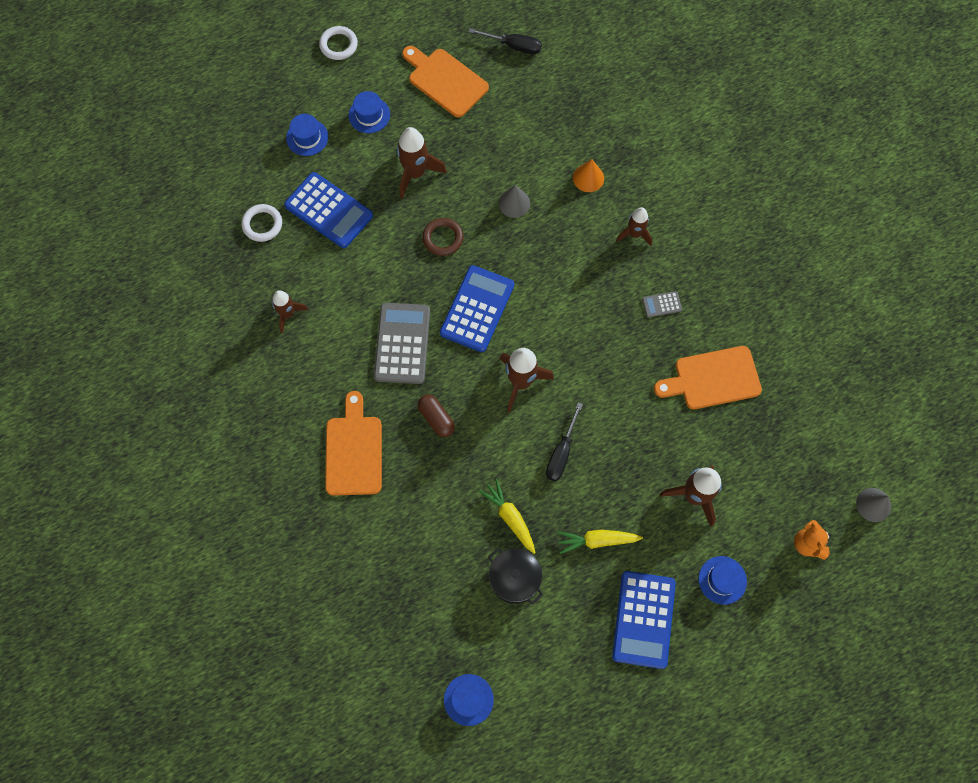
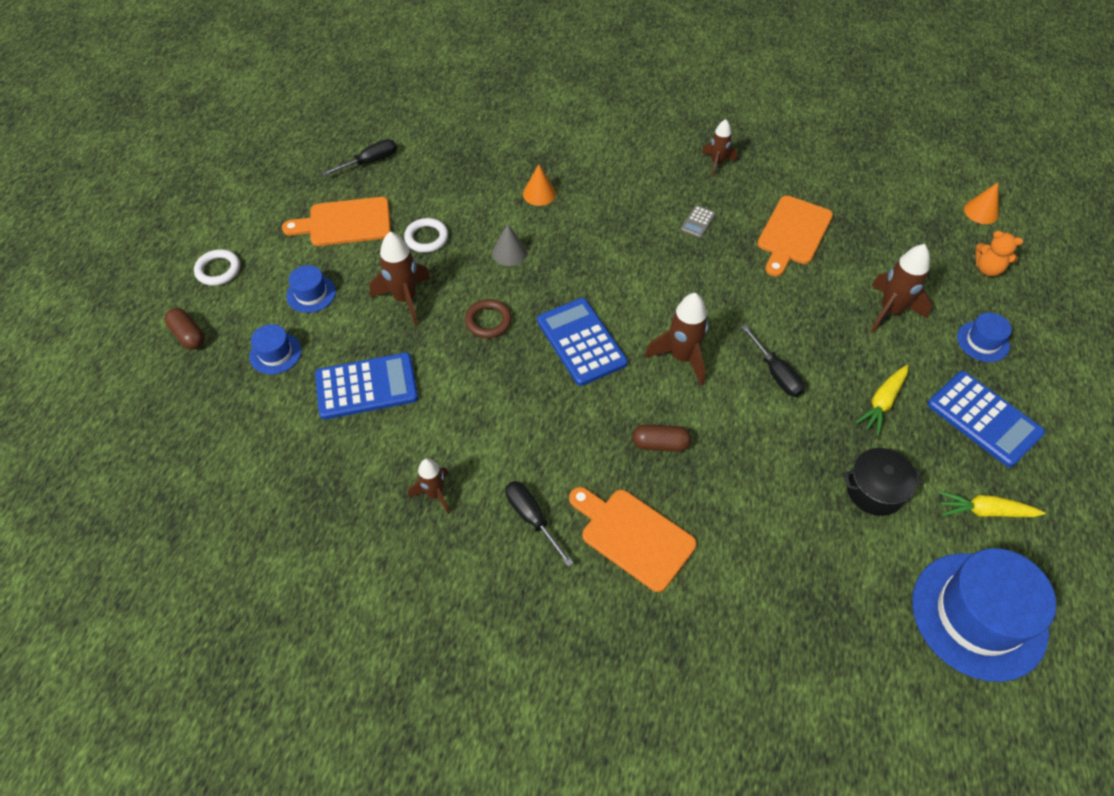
camera: 50 degrees left, 15 degrees down
(262, 224) = (319, 450): white ring -> white ring (426, 238)
(277, 77) = (188, 335): none -> brown capsule
(317, 383) = (532, 518): none -> black screwdriver
(402, 343) = (559, 420): grey calculator -> none
(468, 699) = (978, 615): blue hat -> blue hat, size x2.14
(510, 517) = (809, 453): yellow carrot -> yellow carrot (985, 511)
(634, 234) = (619, 198): brown rocket -> brown rocket (717, 163)
(873, 504) = (981, 211): grey cone -> orange cone

